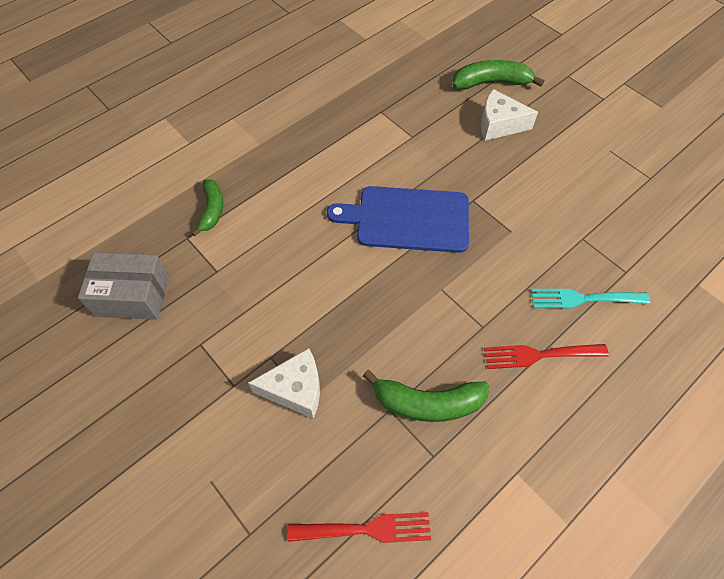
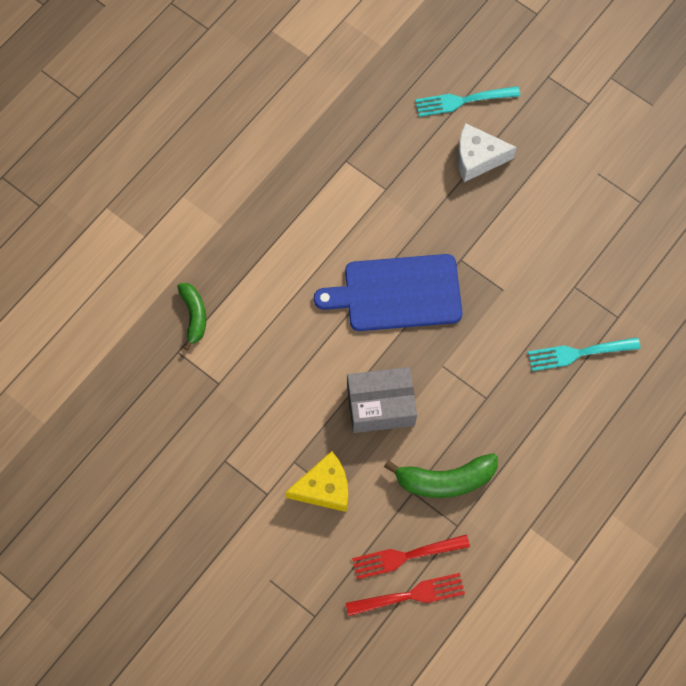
camera: 10 degrees left, 10 degrees up
(132, 295) = (144, 423): grey box -> grey box (380, 405)
(295, 389) = (324, 488): white cheese -> yellow cheese
(491, 83) = (462, 101): green banana -> turquoise fork
(539, 355) = (541, 417): red fork -> red fork (405, 556)

